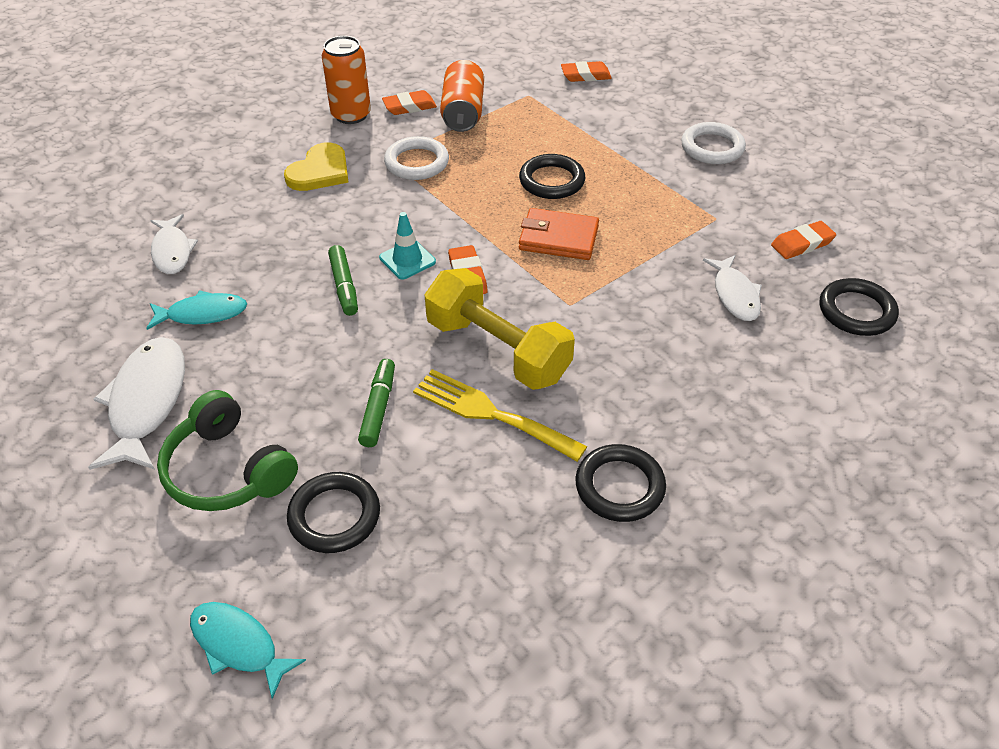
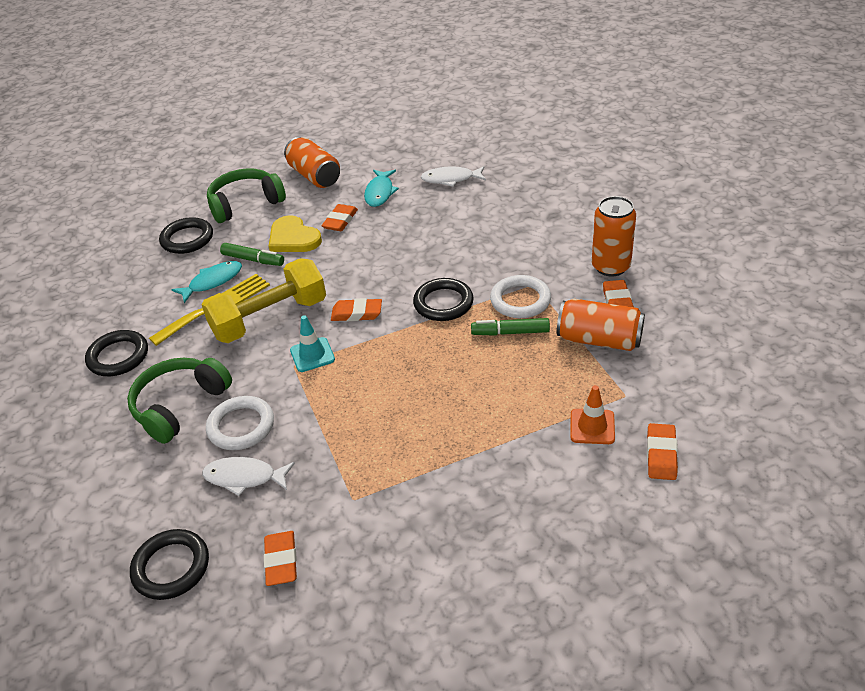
camera: 110 degrees right, 5 degrees down
(147, 402) = (314, 176): white fish -> orange can
(239, 645) = (138, 208): turquoise fish -> turquoise fish (212, 282)
(275, 338) = (340, 221): none -> orange eraser
(320, 171) = (525, 245): yellow heart -> yellow heart (293, 238)
(344, 286) = (376, 251): green marker -> green marker (510, 332)
(407, 260) = (390, 284): turquoise traffic cone -> turquoise traffic cone (312, 355)
(551, 181) = (461, 385): black ring -> black ring (443, 303)
(558, 238) = (376, 374): orange wallet -> none
(571, 107) = (592, 427): none -> orange traffic cone
(671, 383) = (180, 406): none -> green headphones
(712, 147) = (476, 537): white ring -> white ring (241, 426)

